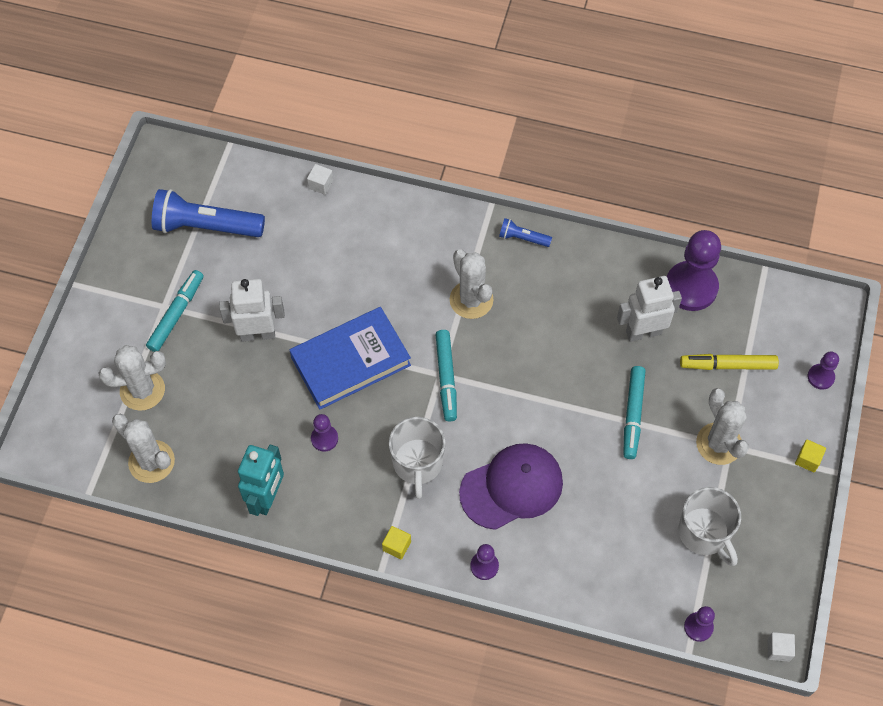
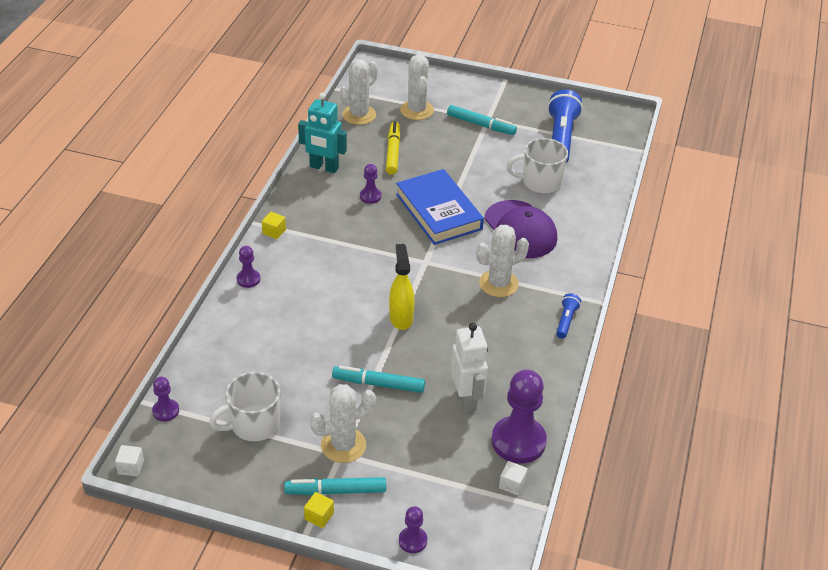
camera: 90 degrees right, 20 degrees down
(258, 334) = (464, 164): white robot -> none
(321, 184) = (609, 199): white cube -> white cube (512, 484)
(417, 464) = (343, 245): white mug -> white mug (540, 182)
(446, 378) = (421, 265): turquoise marker -> turquoise marker (336, 491)
(512, 487) = (316, 299): purple cap -> purple cap (520, 230)
(533, 396) = (401, 318): none -> yellow spray bottle
(728, 365) = (429, 462): yellow marker -> yellow marker (393, 152)

